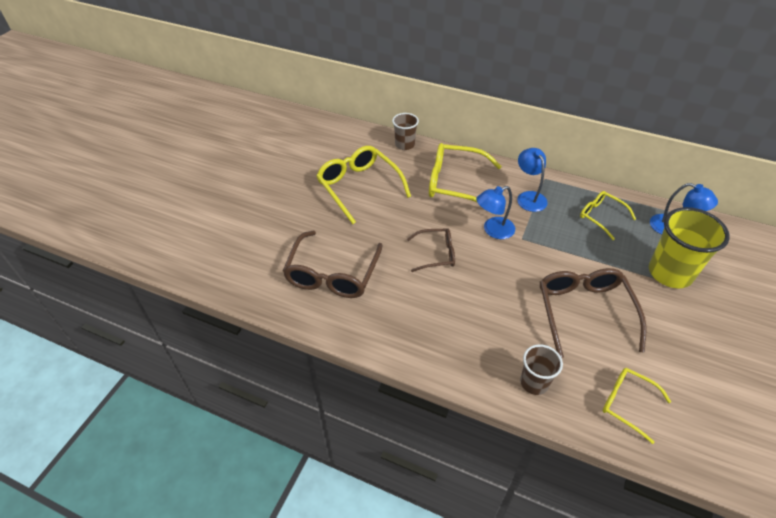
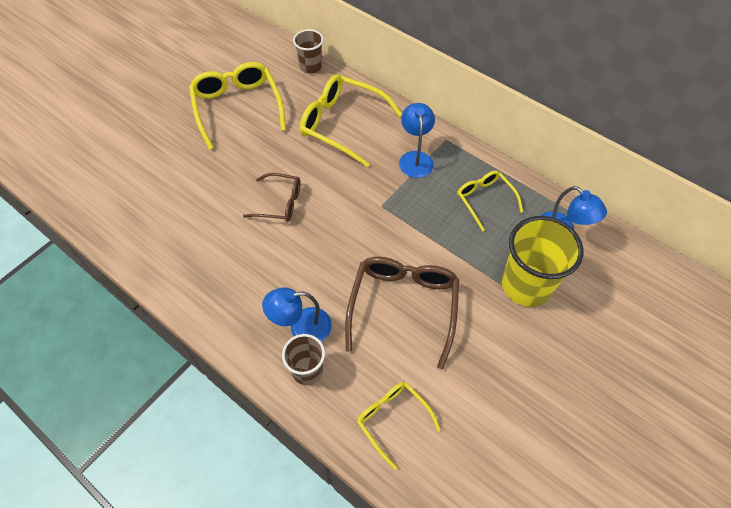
camera: 15 degrees right, 10 degrees up
(333, 273) = (164, 200): brown glasses -> none
(493, 230) = (354, 189): blue lamp -> blue lamp (301, 327)

